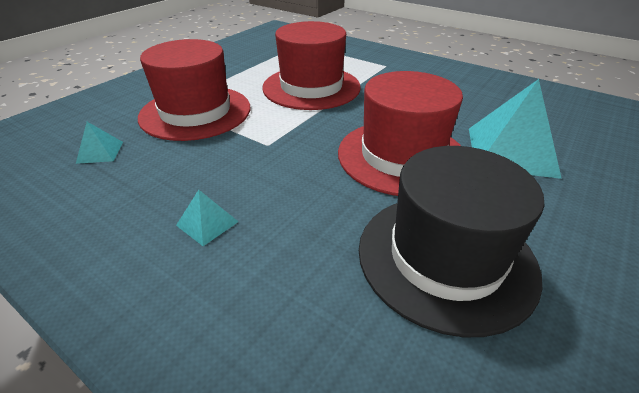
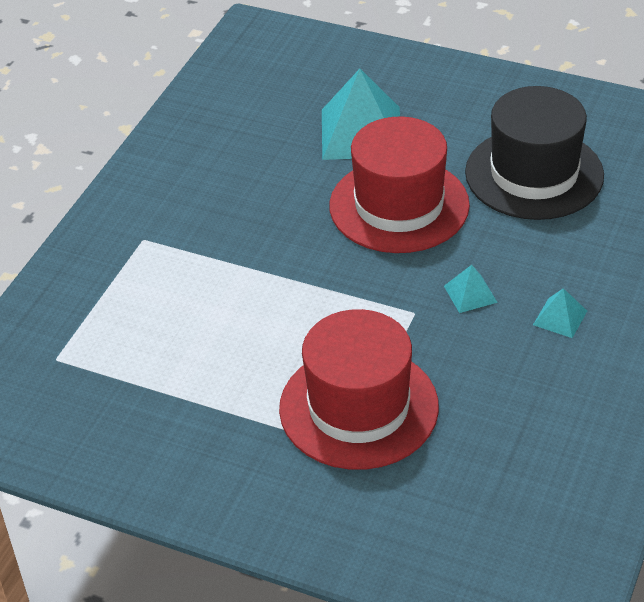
camera: 100 degrees left, 5 degrees up
(100, 152) = (487, 459): turquoise pyramid -> turquoise pyramid (470, 294)
(311, 87) = (245, 307): red hat -> none

